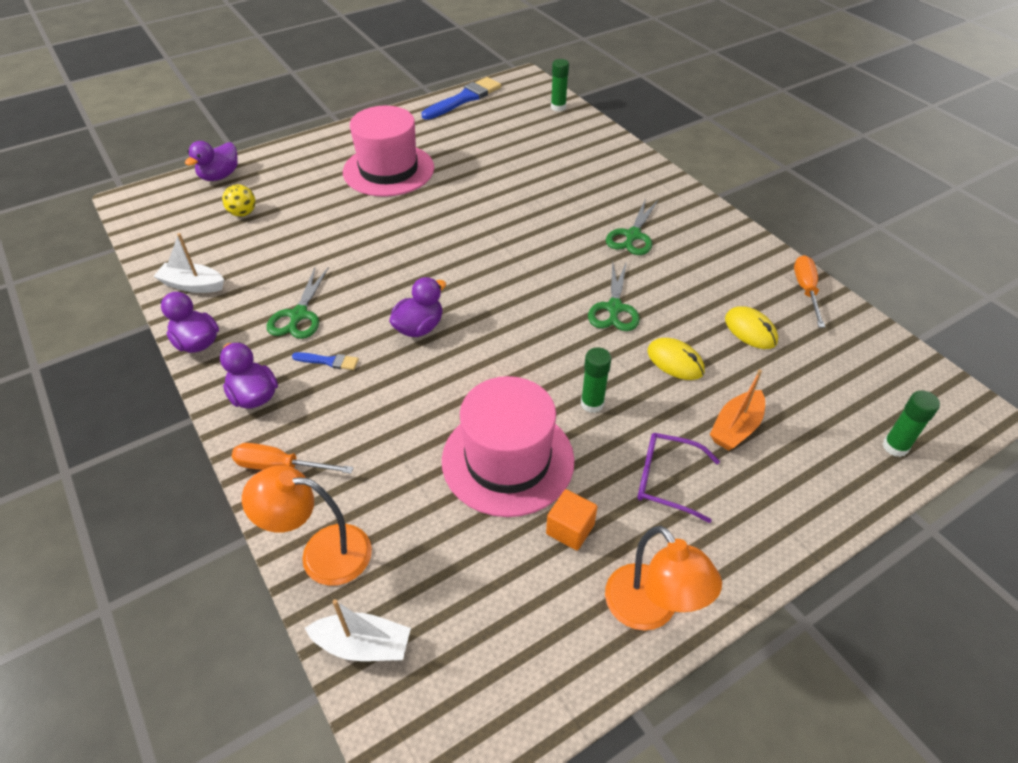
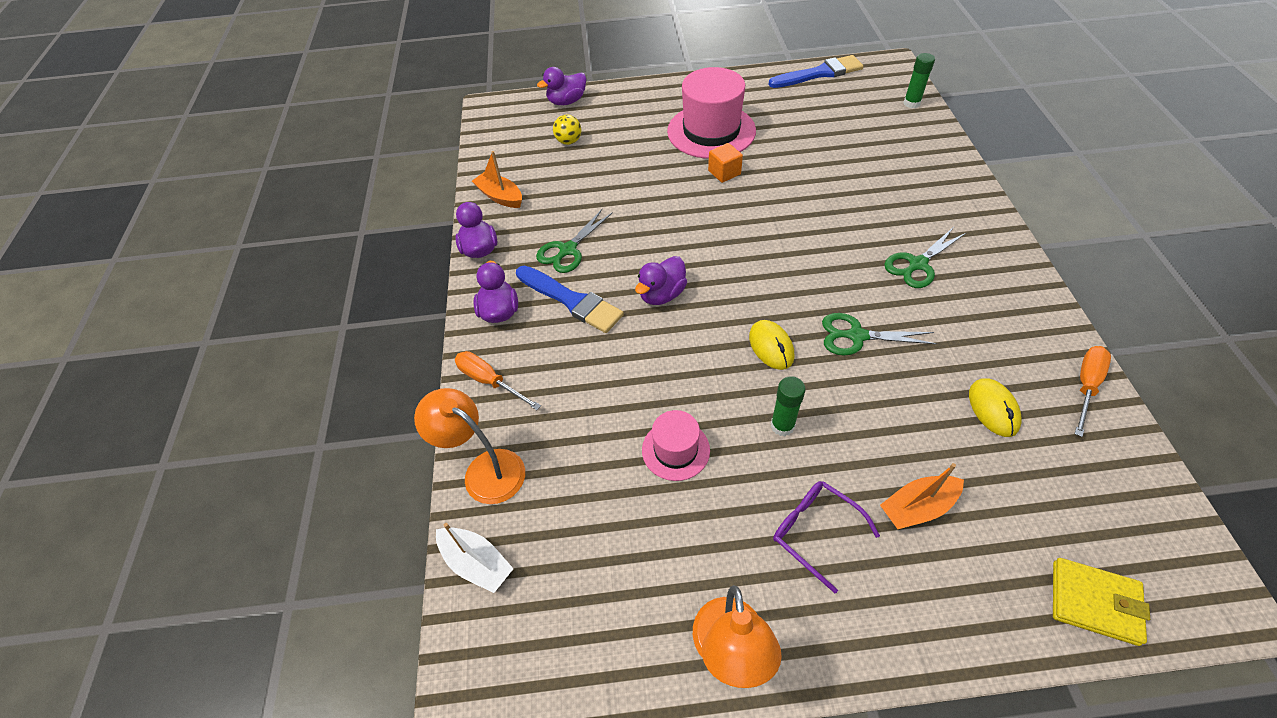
camera: 30 degrees right, 5 degrees up
(193, 285) = (500, 196): white boat -> orange boat
(328, 361) = (571, 300): blue brush -> blue brush, size x2.08
(419, 327) = (662, 294): purple duck -> purple duck turned 150 degrees clockwise
(508, 460) = (675, 450): pink hat -> pink hat, size x0.53
(570, 529) = (697, 539): orange cube -> orange cube (724, 172)
(614, 308) = (856, 336): green scissors -> green scissors turned 60 degrees clockwise
(675, 361) = (890, 413): yellow mouse -> yellow mouse (771, 346)
(895, 447) = (1094, 602): green glue stick -> yellow wallet

